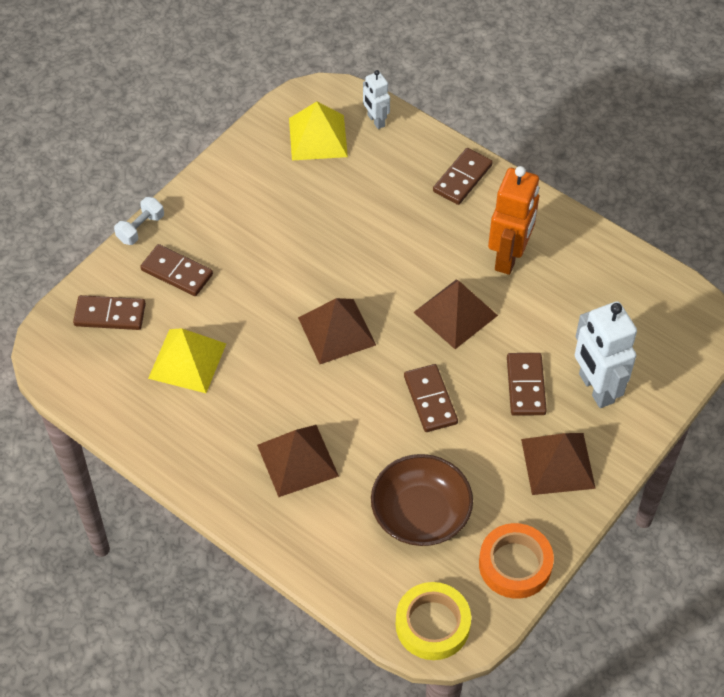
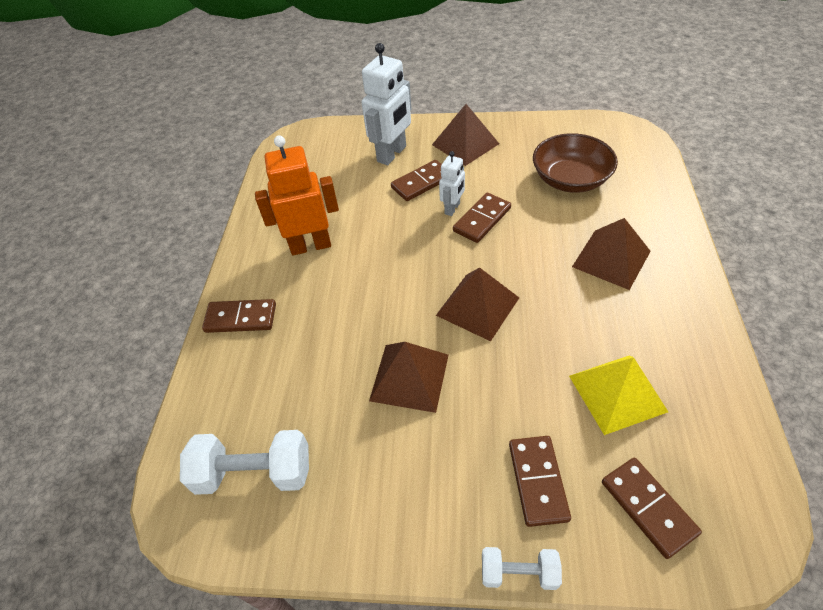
camera: 120 degrees left, 5 degrees down
(318, 137) = (254, 473): yellow pyramid -> white dumbbell
(375, 120) = (199, 432): white robot -> white robot (452, 208)
(432, 624) = (630, 139): yellow tape -> none
(455, 313) = (393, 247): brown pyramid -> brown pyramid (409, 377)
(515, 564) = (552, 129): orange tape -> none

